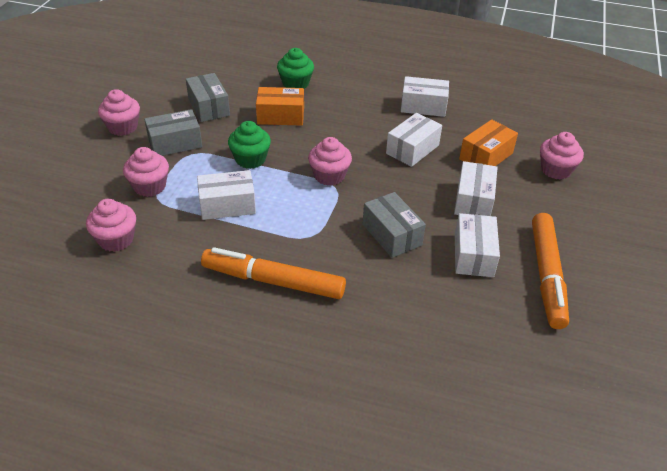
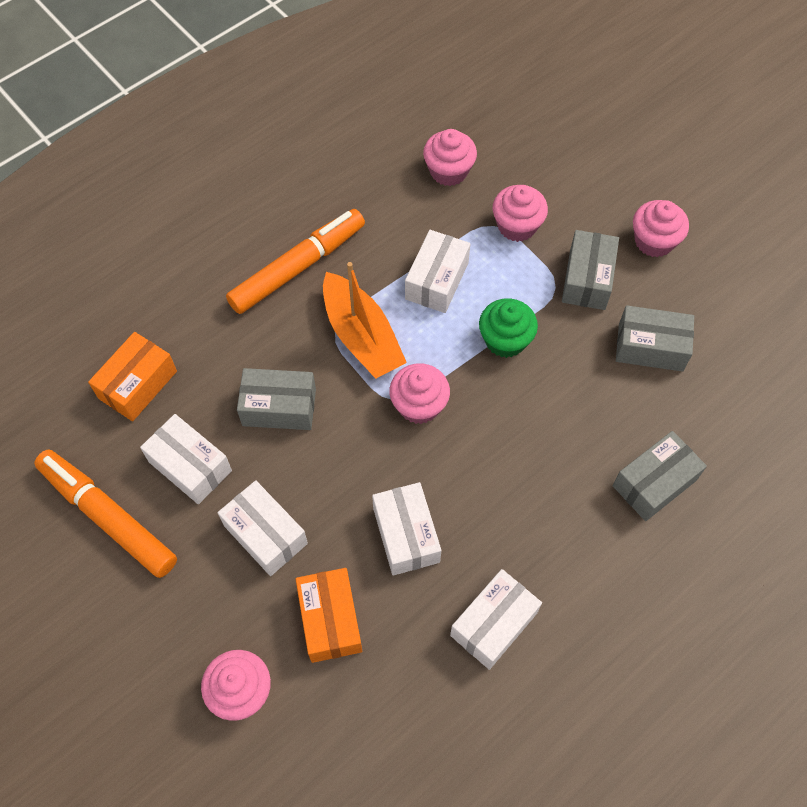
camera: 125 degrees right, 20 degrees up
(280, 116) = (579, 419): orange box -> orange box (137, 384)
(295, 83) = (654, 483): green cupcake -> grey box
(303, 221) = (361, 336): none -> orange boat

